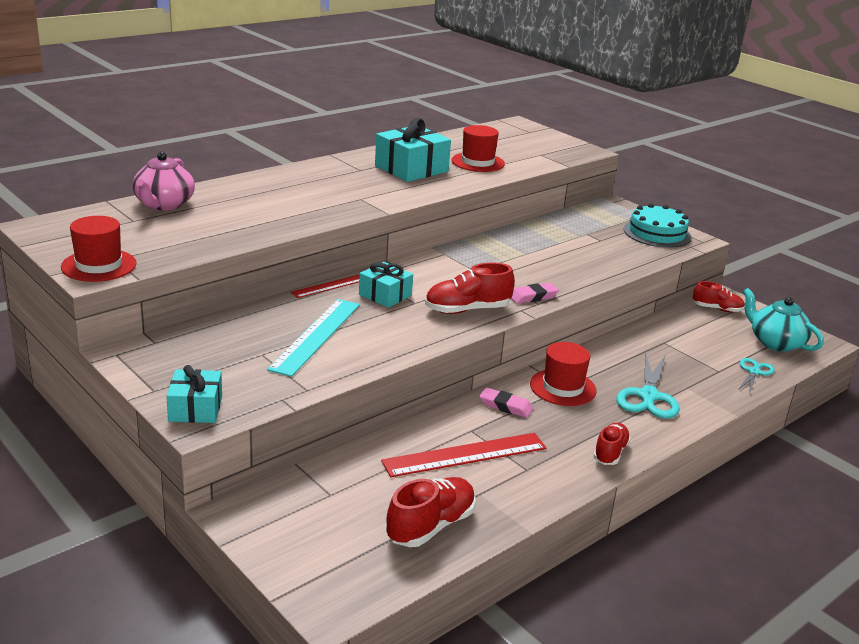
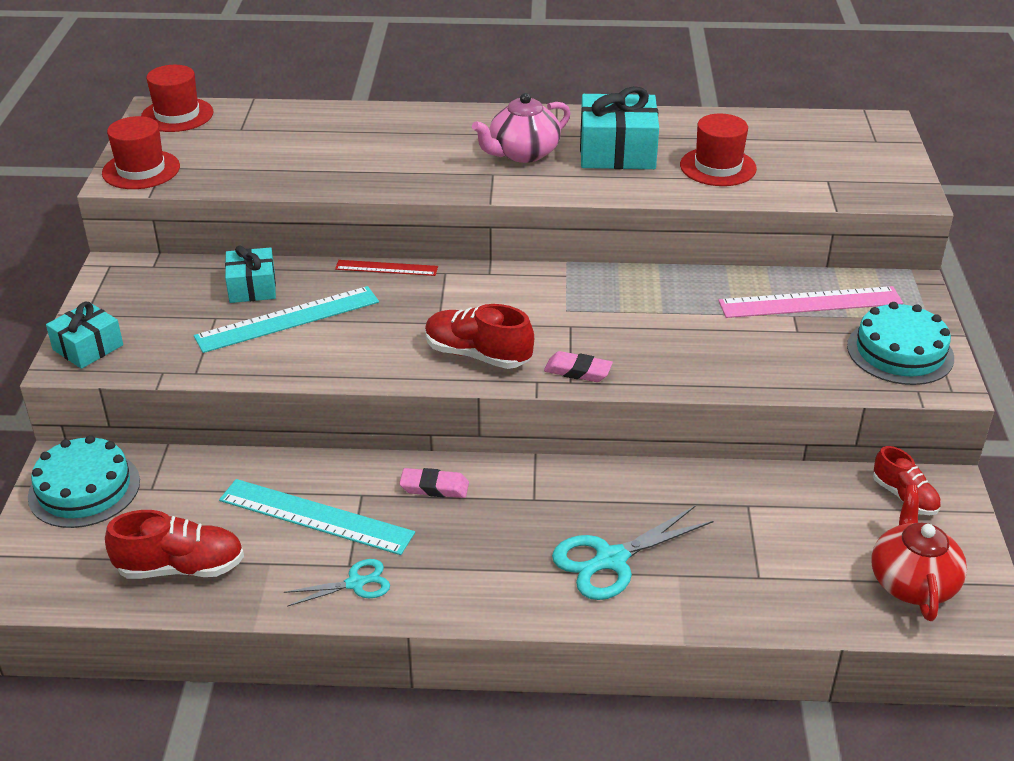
camera: 45 degrees right, 10 degrees up
(164, 204) = (293, 119): pink teapot -> pink teapot (523, 153)
(281, 519) = (84, 489): none -> turquoise cake
(385, 295) = (422, 301): turquoise gift -> turquoise gift (252, 287)
(465, 455) = (315, 517): red ruler -> turquoise ruler
(505, 406) = (434, 487): pink eraser -> pink eraser turned 60 degrees counterclockwise
(563, 387) = (529, 498): red hat -> red hat (177, 115)
(584, 225) = (810, 302): none -> pink ruler
(610, 453) = (459, 598): red shoe -> none
(754, 372) = (806, 603): turquoise scissors -> turquoise scissors (356, 583)
(775, 342) = (912, 582): turquoise teapot -> red teapot

